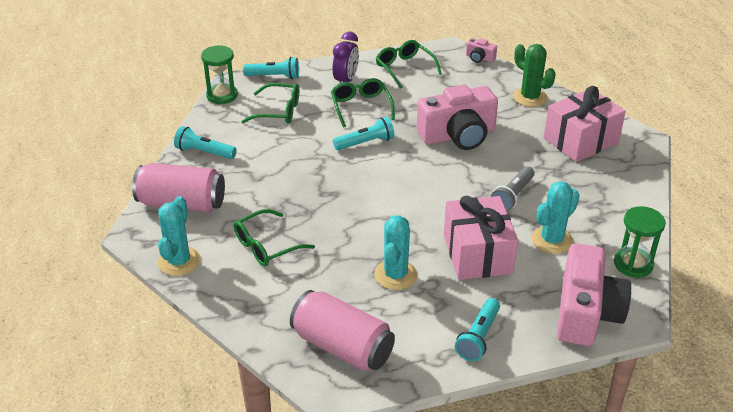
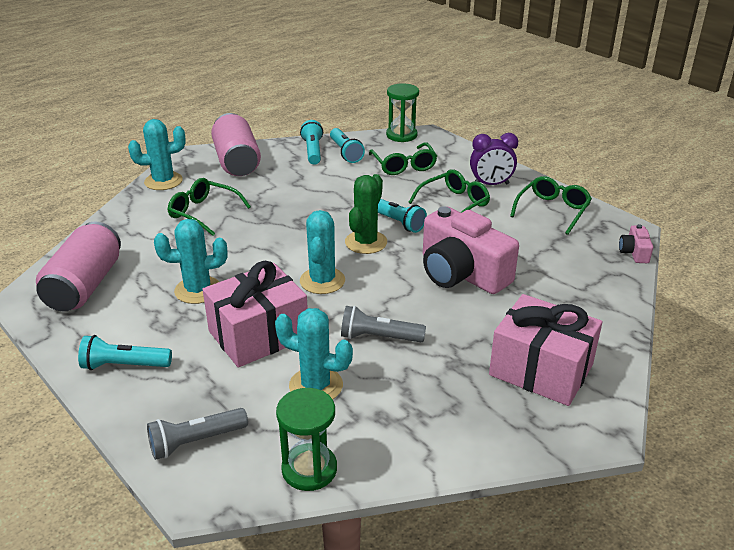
camera: 65 degrees right, 5 degrees down
(274, 76) = (456, 149): turquoise flashlight -> turquoise flashlight (345, 152)
(425, 203) = (322, 281): none -> turquoise cactus
(530, 97) = (593, 308): green cactus -> green cactus (366, 242)
(586, 312) = (195, 441): pink camera -> grey flashlight

